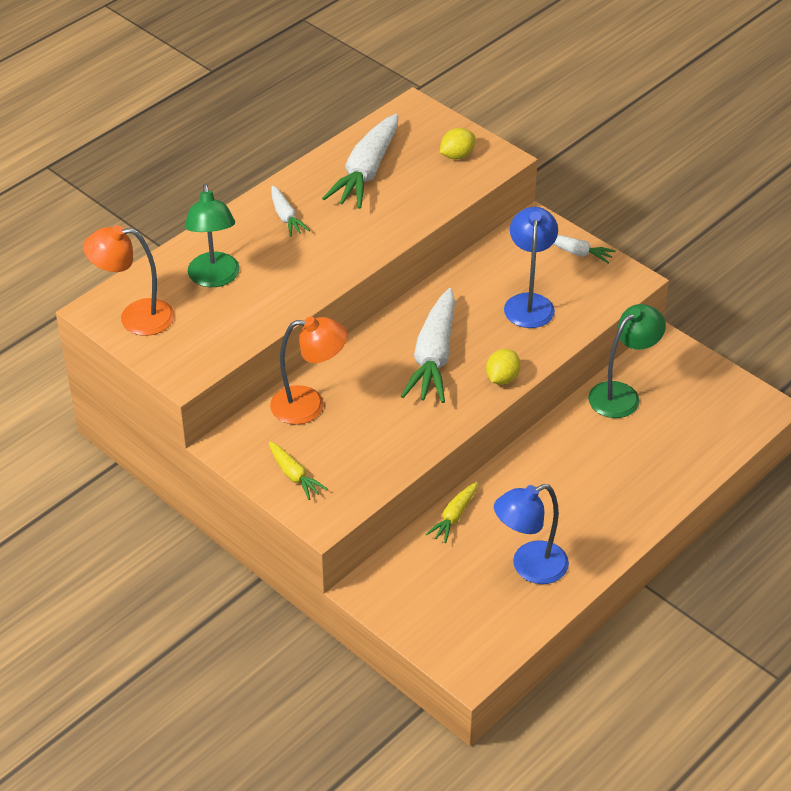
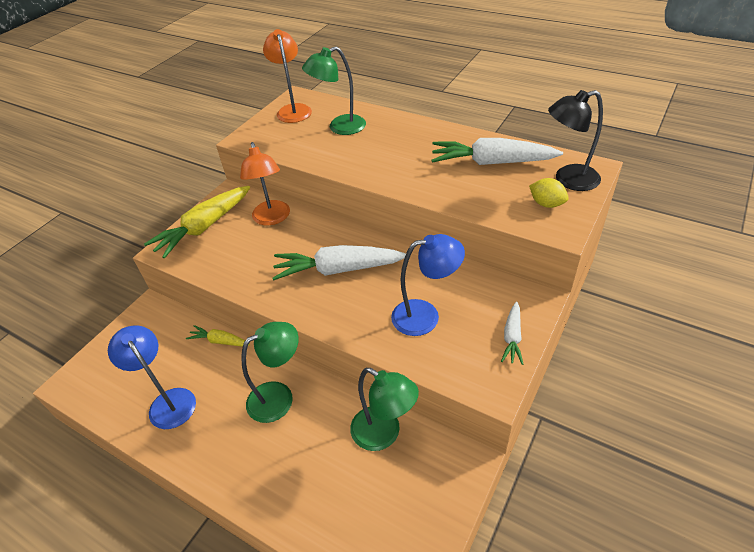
camera: 80 degrees right, 0 degrees up
(286, 217) = (417, 140): white carrot -> none
(294, 475) = (204, 227): yellow carrot -> yellow carrot, size x1.96
(425, 130) = (568, 180): none -> black lamp
(502, 378) = (324, 316): yellow lemon -> none
(553, 469) = (279, 396): none -> green lamp

